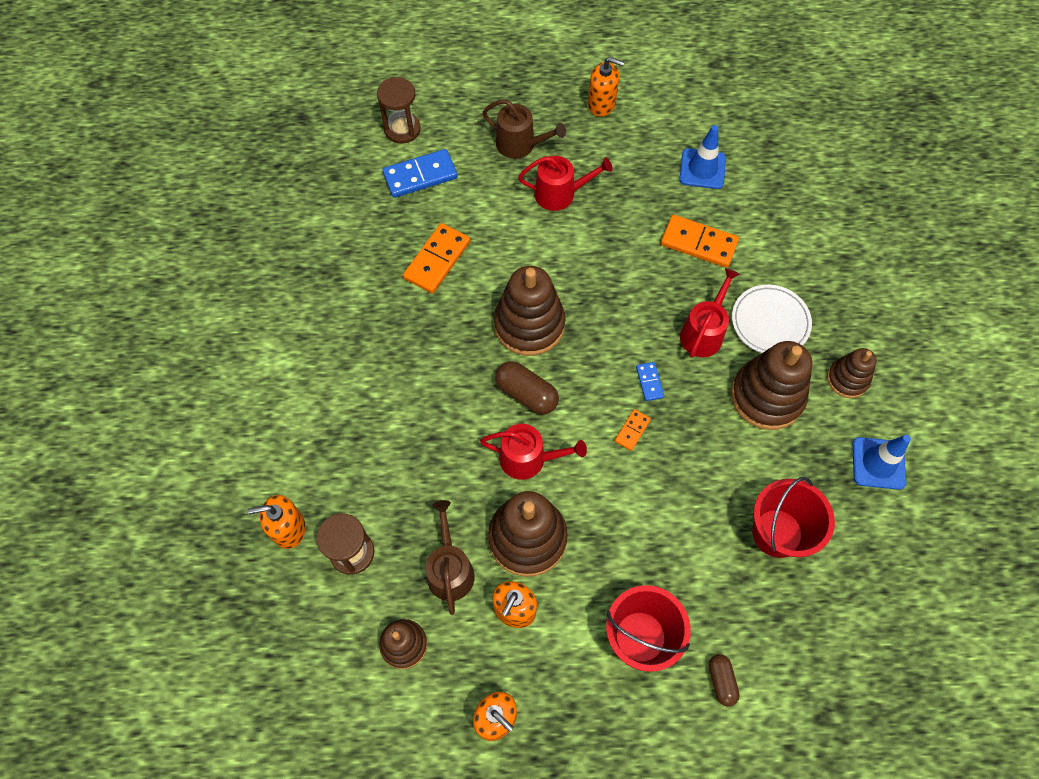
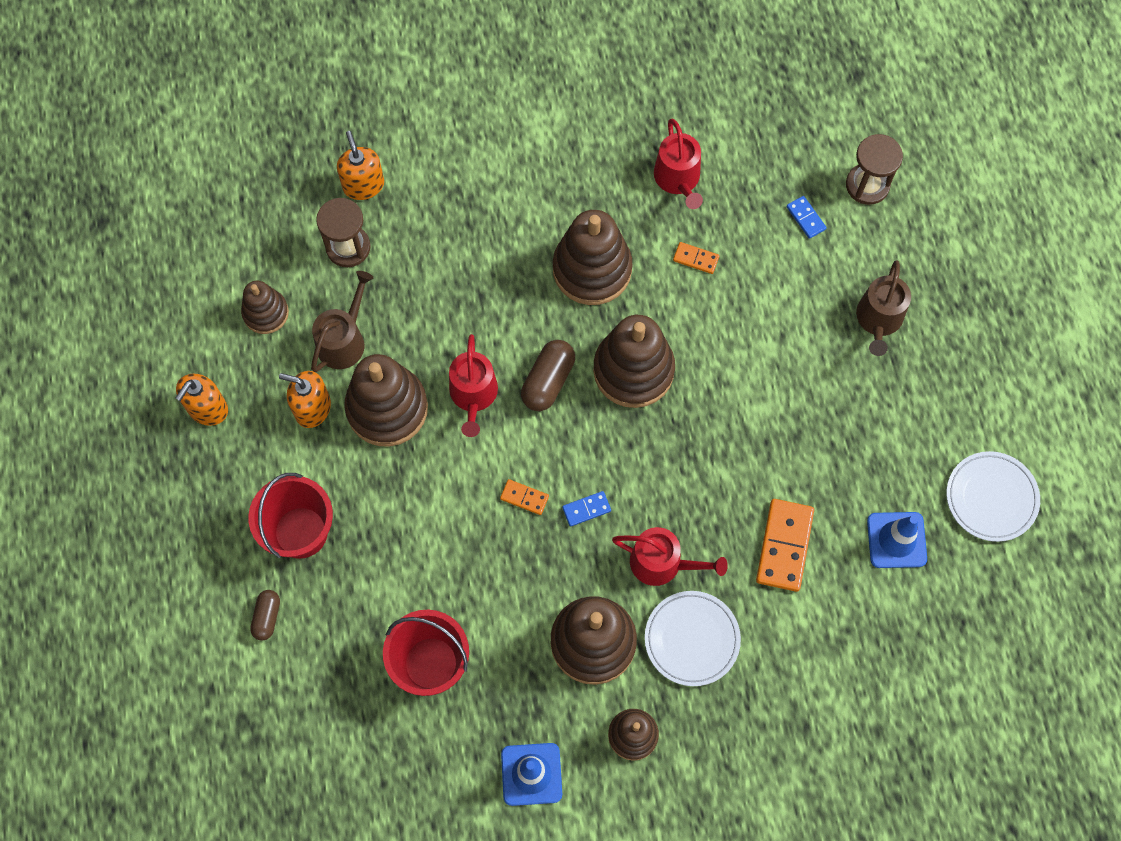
camera: 80 degrees right, 5 degrees up
(420, 175) = (806, 218): blue domino -> blue domino, size x0.51
(427, 341) = (592, 269): none -> brown stacking toy
(437, 260) = (695, 259): orange domino -> orange domino, size x0.51
(450, 569) = (344, 340): brown watering can -> brown watering can turned 45 degrees counterclockwise
(560, 194) = (818, 376): red watering can -> red watering can (678, 179)
(601, 104) = (967, 406): orange soap dispenser -> none
(676, 104) = (991, 498): none -> white plate
(721, 681) = (267, 617): brown capsule -> brown capsule turned 60 degrees counterclockwise

